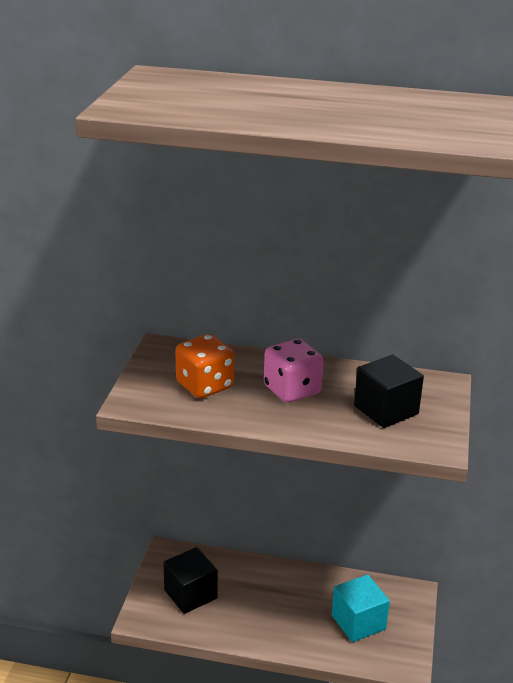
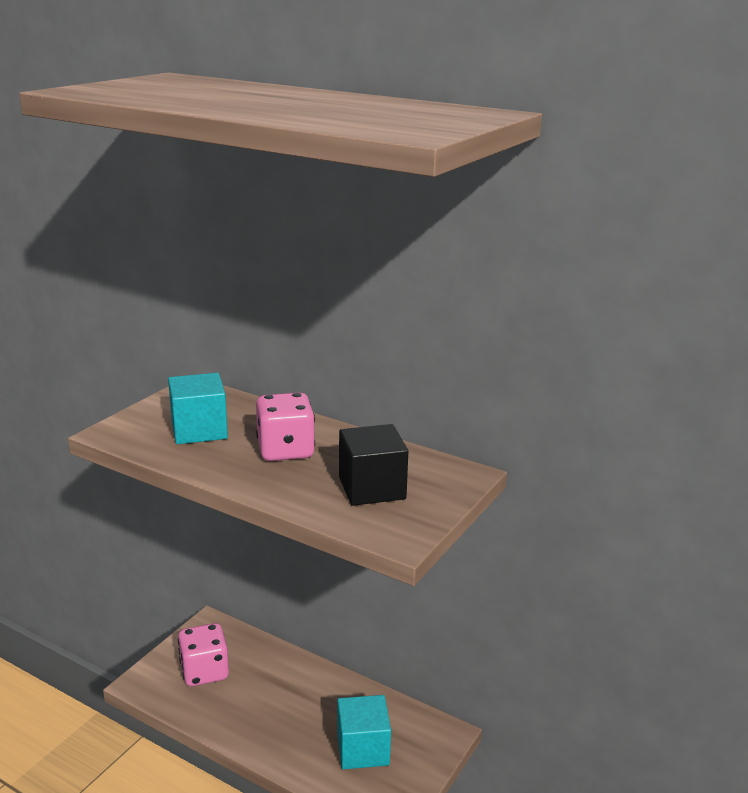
camera: 20 degrees right, 5 degrees down
(190, 594) = (204, 672): black cube -> pink dice
(204, 386) = (199, 430): orange dice -> turquoise cube

